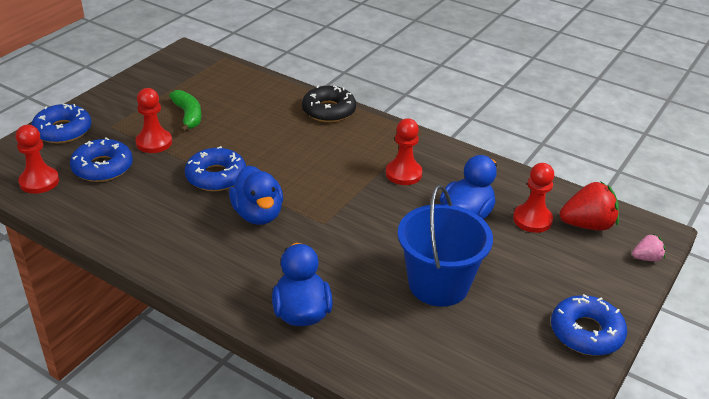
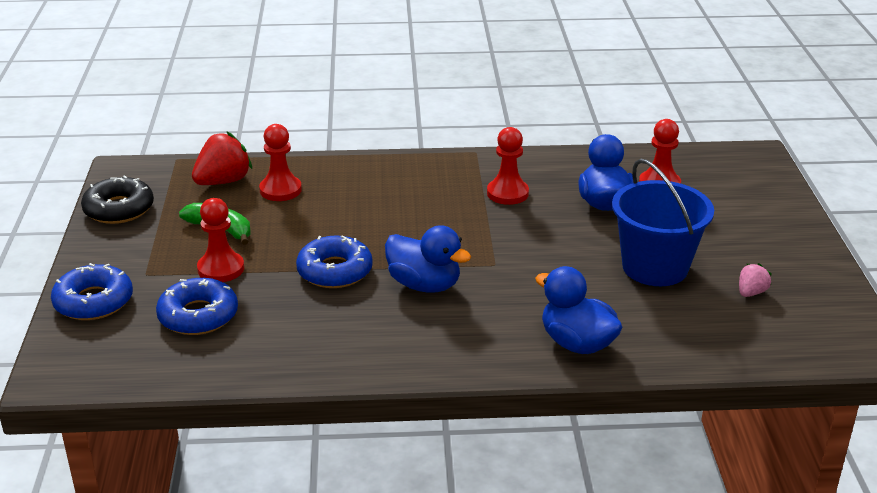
camera: 35 degrees left, 5 degrees down
(39, 181) = (144, 360): red pawn -> red pawn (280, 190)
(328, 111) = (362, 167): black donut -> black donut (119, 209)
(586, 332) = (802, 249): blue donut -> none
(587, 225) = (704, 170): red strawberry -> red strawberry (223, 181)
(646, 258) = (775, 176): pink strawberry -> pink strawberry (751, 293)

